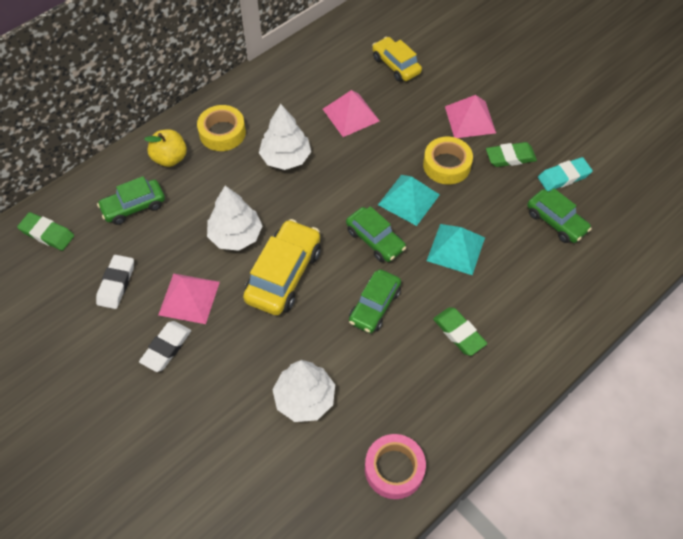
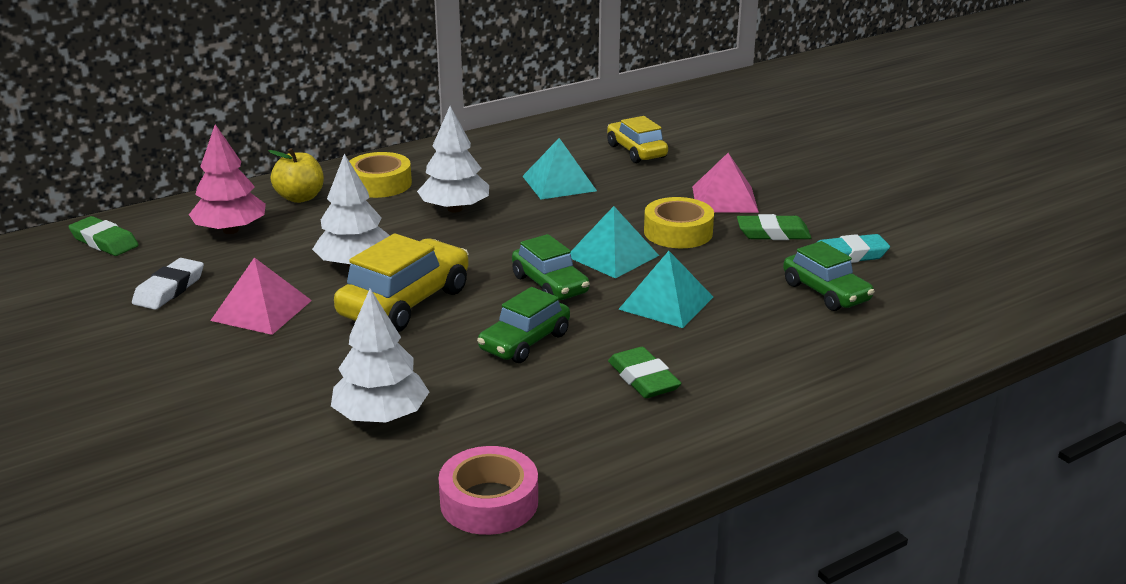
camera: 10 degrees right, 30 degrees down
(134, 207) = (230, 230): green car -> pink tree
(166, 348) = (205, 350): white eraser -> none
(351, 115) = (559, 183): pink pyramid -> turquoise pyramid

